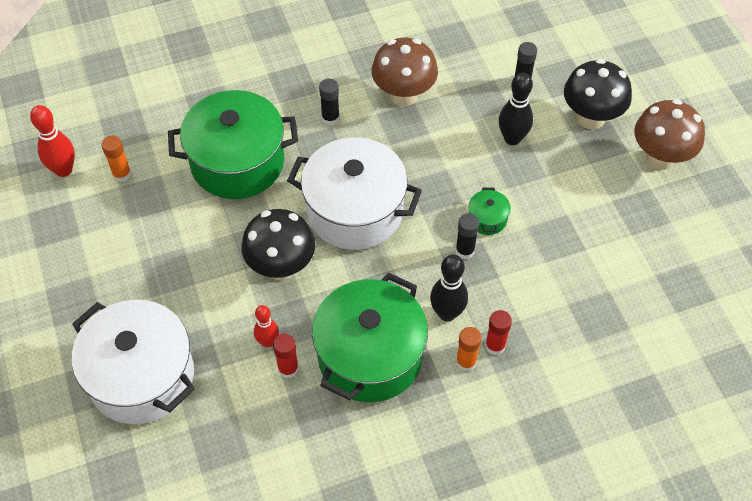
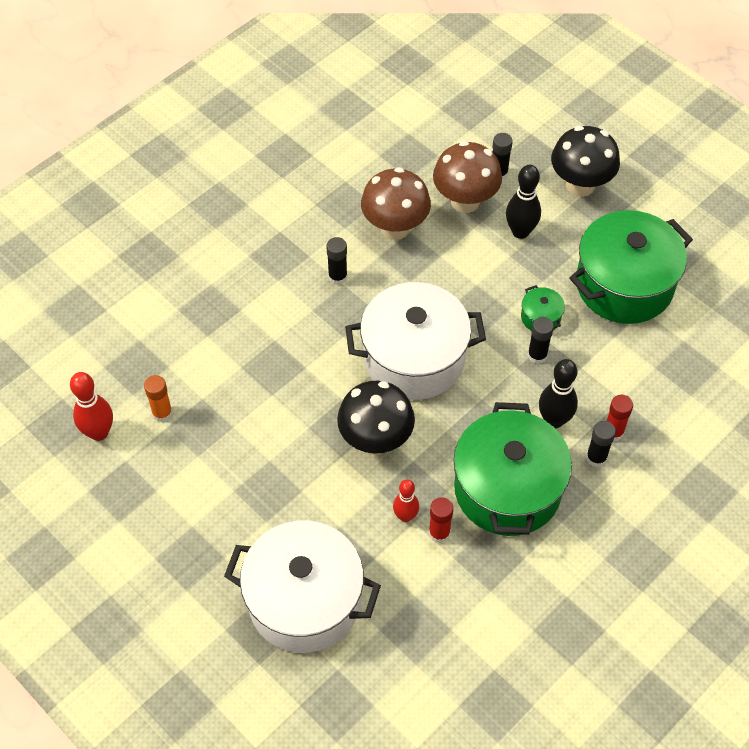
camera: 25 degrees left, 0 degrees up
(237, 162) = (272, 356): green pot -> green pot (624, 285)
(466, 362) = (596, 458): orange glue stick -> black glue stick
(660, 158) = (661, 200): brown mushroom -> brown mushroom (465, 201)

